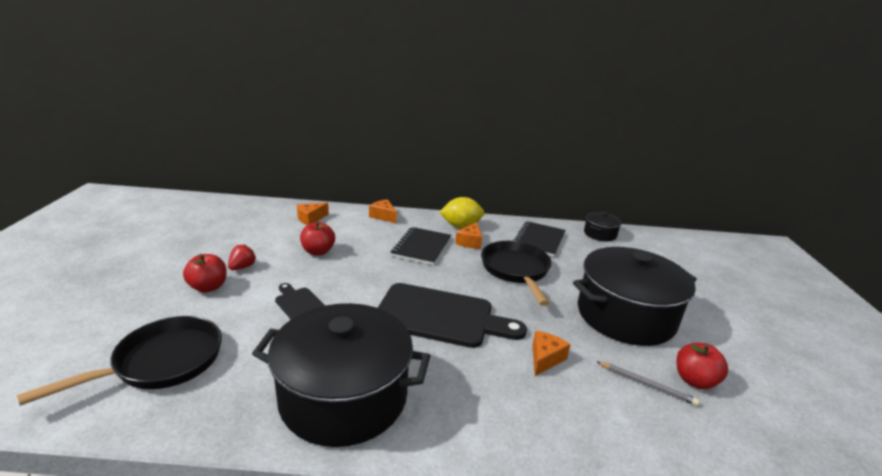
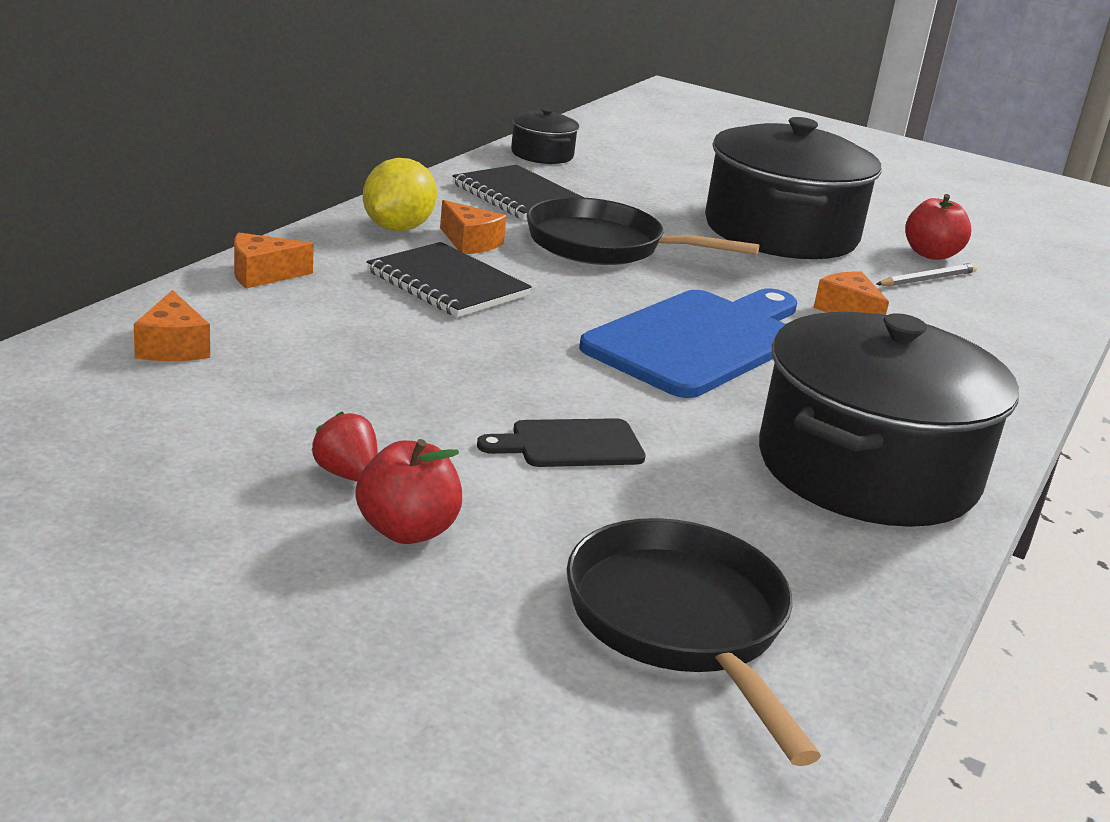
camera: 65 degrees left, 0 degrees up
(318, 251) = (359, 378): red apple -> none
(440, 316) = (698, 341): black cutting board -> blue cutting board

